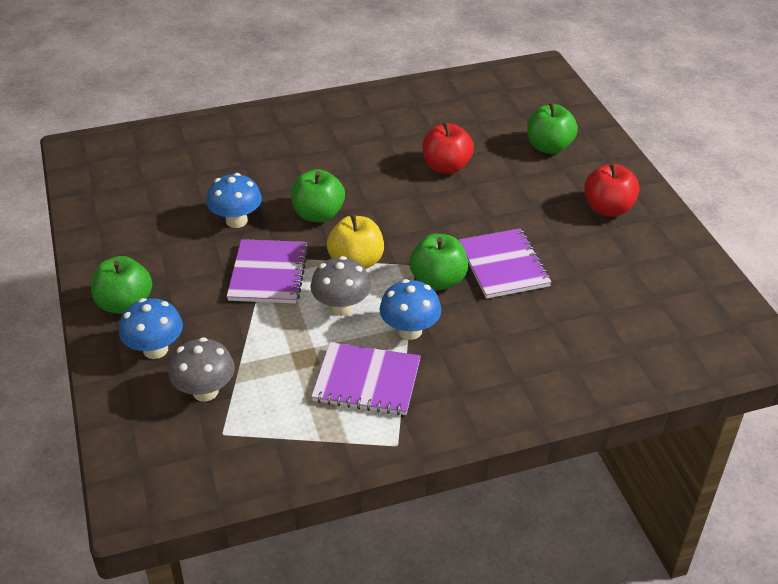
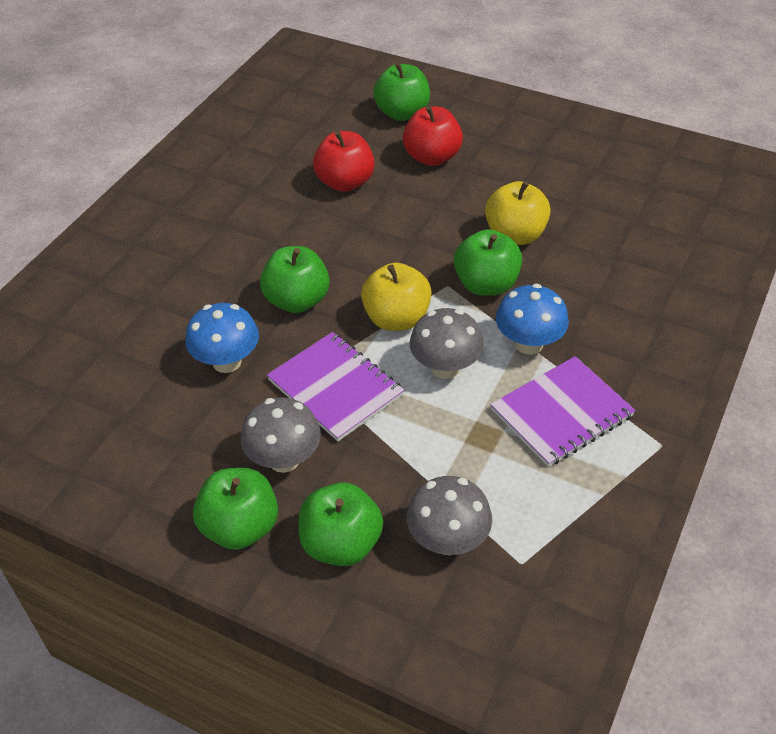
camera: 45 degrees left, 5 degrees up
(155, 349) = (341, 544): blue mushroom -> green apple
(191, 289) = (284, 459): none -> grey mushroom
(503, 265) = (515, 235): purple notebook -> yellow apple
(608, 209) = (520, 136): red apple -> red apple (432, 157)

